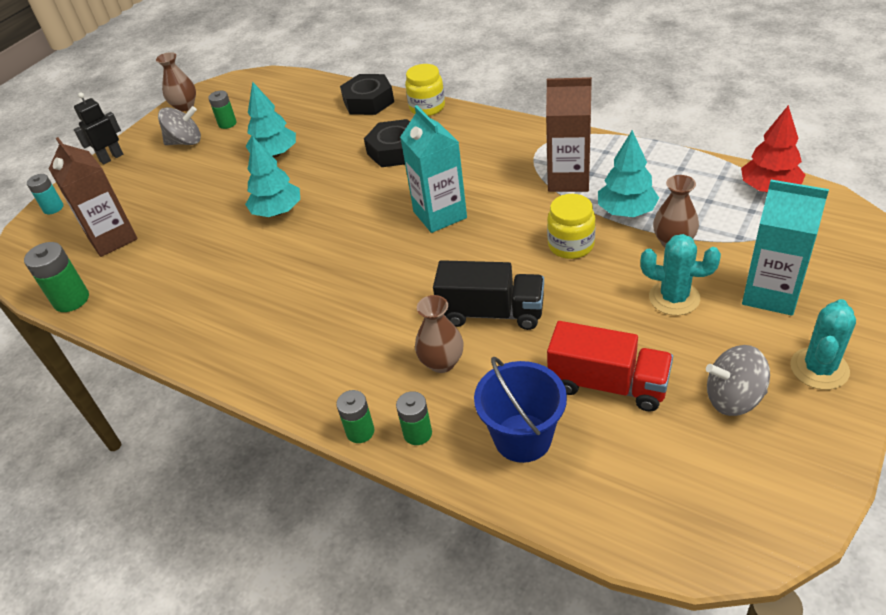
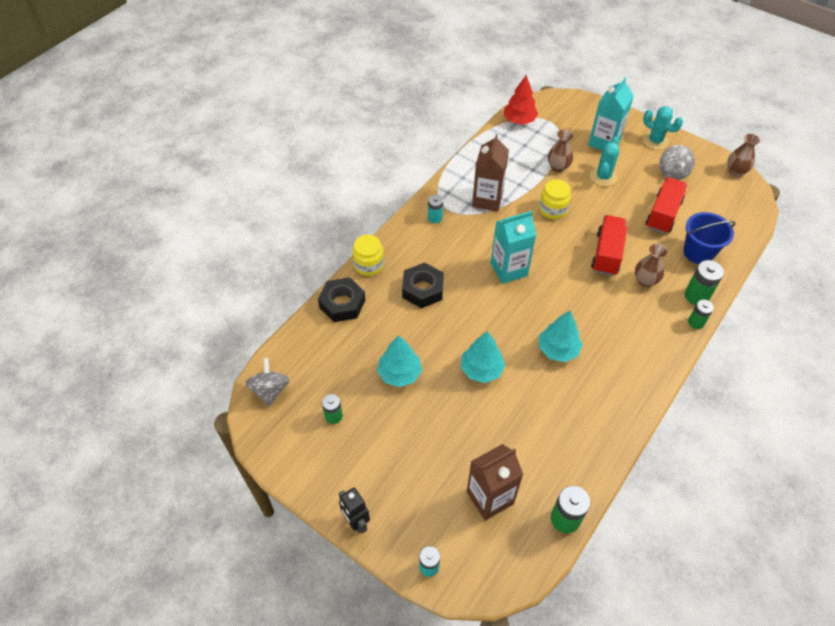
camera: 90 degrees left, 10 degrees up
(185, 106) = (283, 459): brown vase -> brown vase (736, 171)
(185, 142) = (352, 451): grey spinning top -> grey spinning top (270, 390)
(417, 433) = (696, 296): green battery -> green battery, size x1.54
(491, 313) = (607, 253): black truck -> red truck
(519, 141) = (435, 217): none -> turquoise battery
(626, 211) = (526, 180): turquoise tree -> turquoise tree (557, 349)

